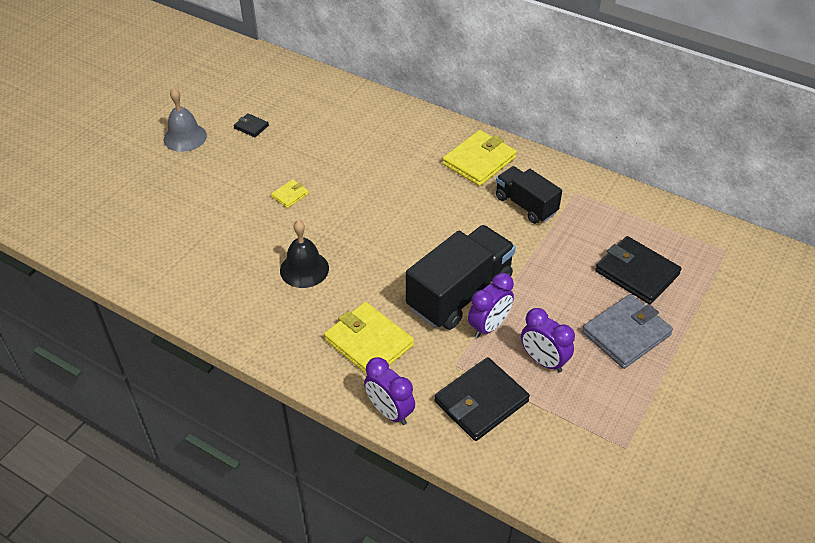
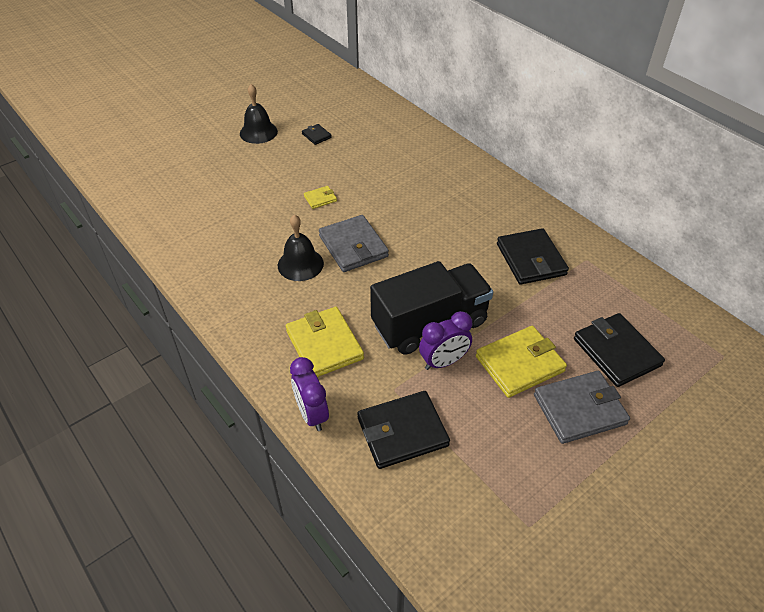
camera: 20 degrees right, 0 degrees up
(185, 137) = (258, 132): grey bell -> black bell
(349, 236) = (353, 246): none -> grey wallet
(479, 161) = (504, 209): yellow wallet -> yellow wallet (519, 364)
(525, 205) = (531, 259): black truck -> black wallet
(543, 361) = (482, 411): purple clock -> none

